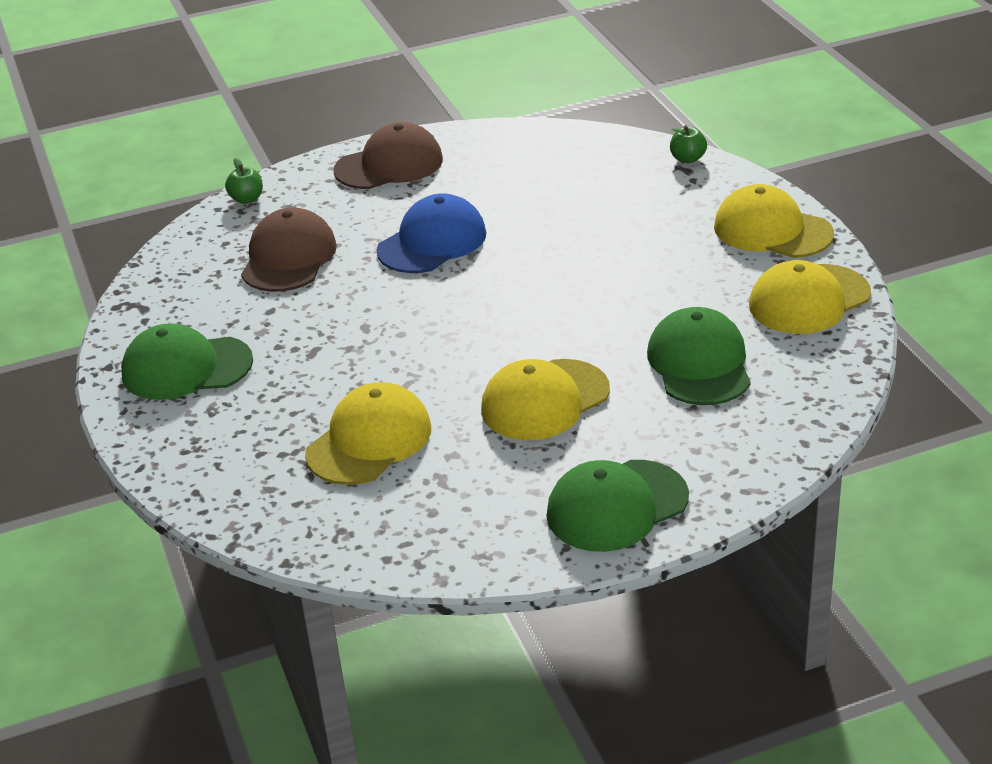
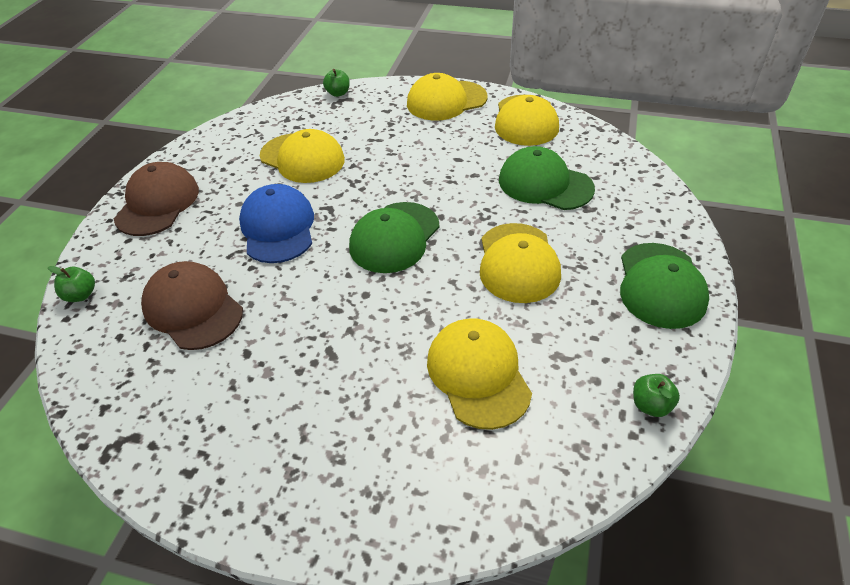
camera: 55 degrees left, 10 degrees up
(186, 368) = (258, 448): green cap -> green cap (394, 237)
(434, 557) = (651, 405): none -> green apple
(548, 199) = (302, 158): none -> yellow cap

